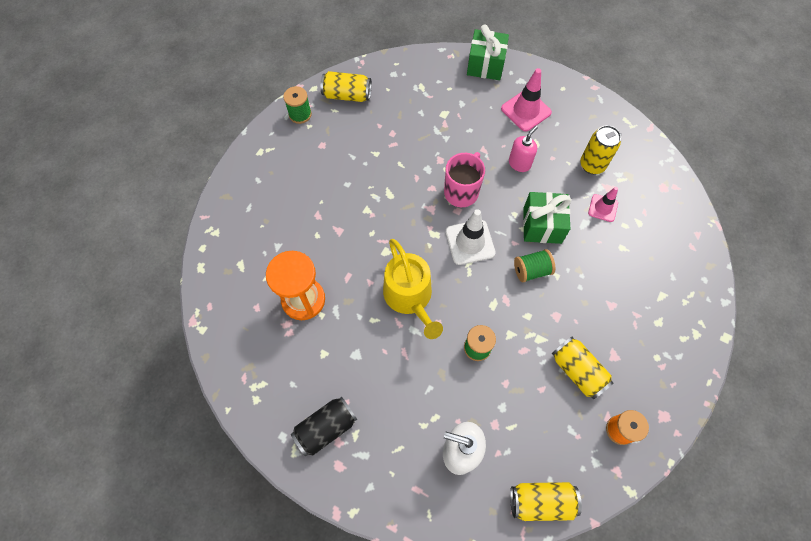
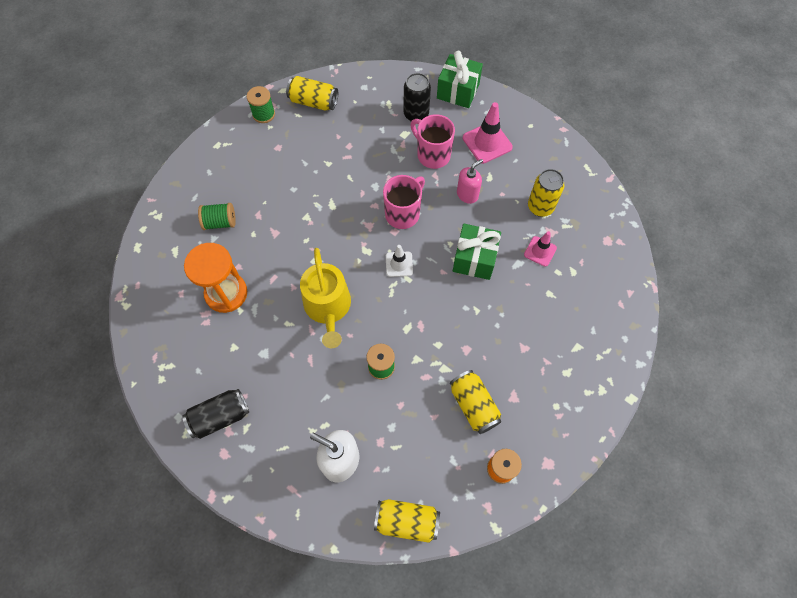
camera: 10 degrees right, 0 degrees up
(450, 93) = (416, 114): none -> black can
(470, 242) = (399, 264): white traffic cone -> white traffic cone, size x0.62
(476, 130) = (432, 154): none -> pink mug
(531, 270) = (453, 301): green spool -> green spool (220, 222)

